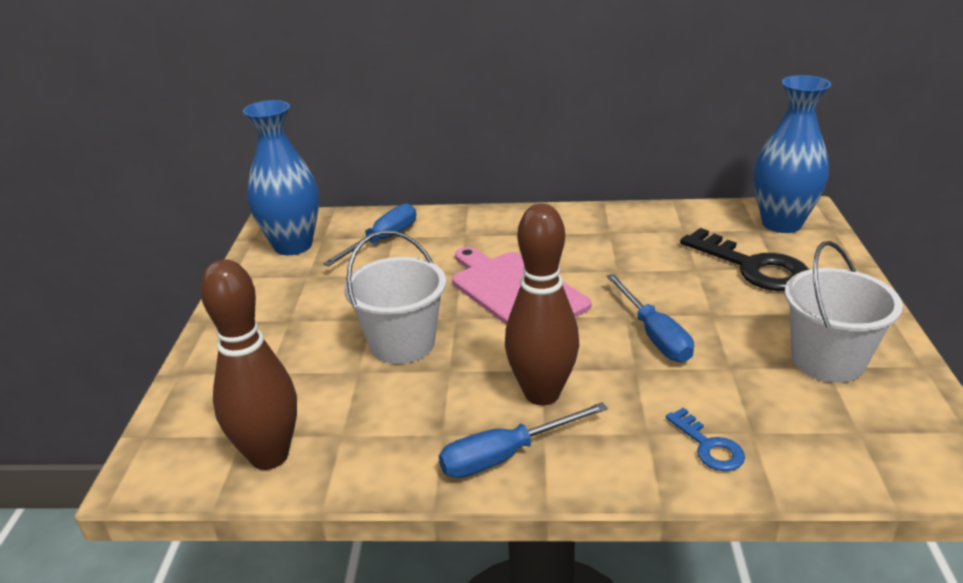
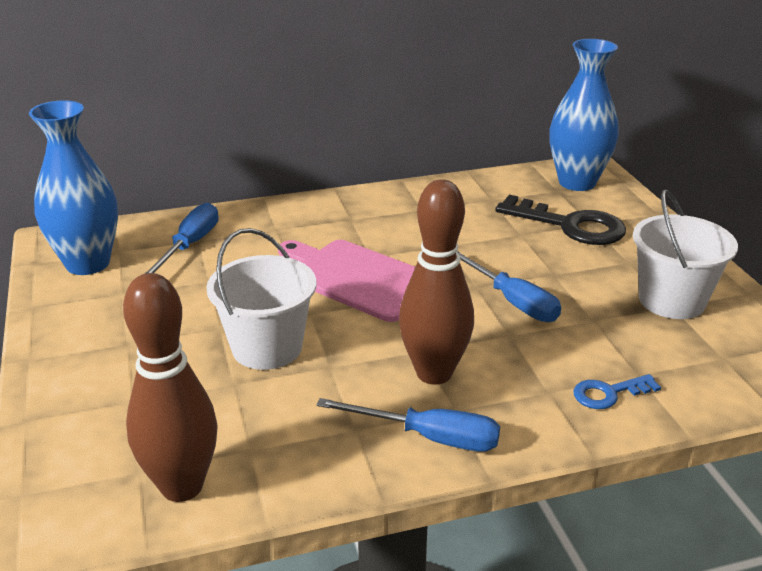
camera: 20 degrees left, 0 degrees up
(506, 455) = (429, 437): blue screwdriver -> blue screwdriver turned 120 degrees counterclockwise
(709, 446) = (608, 393): blue key -> blue key turned 120 degrees clockwise

